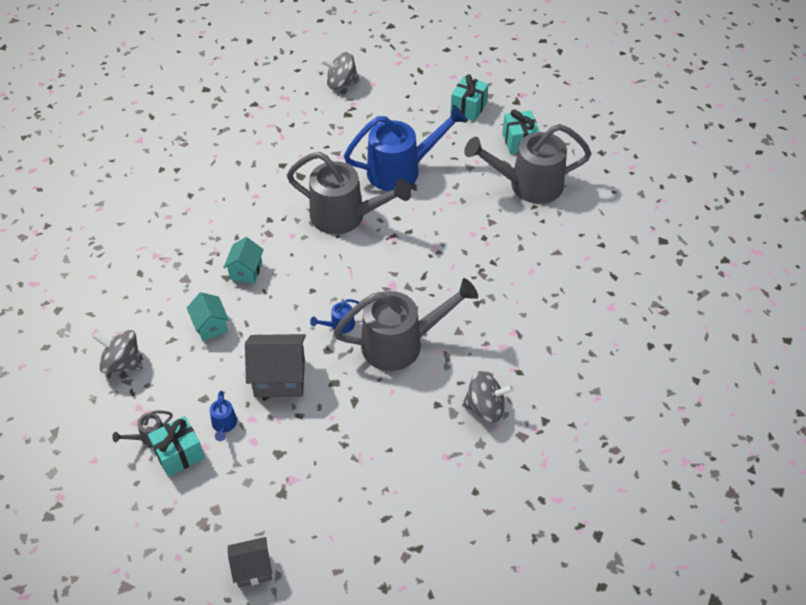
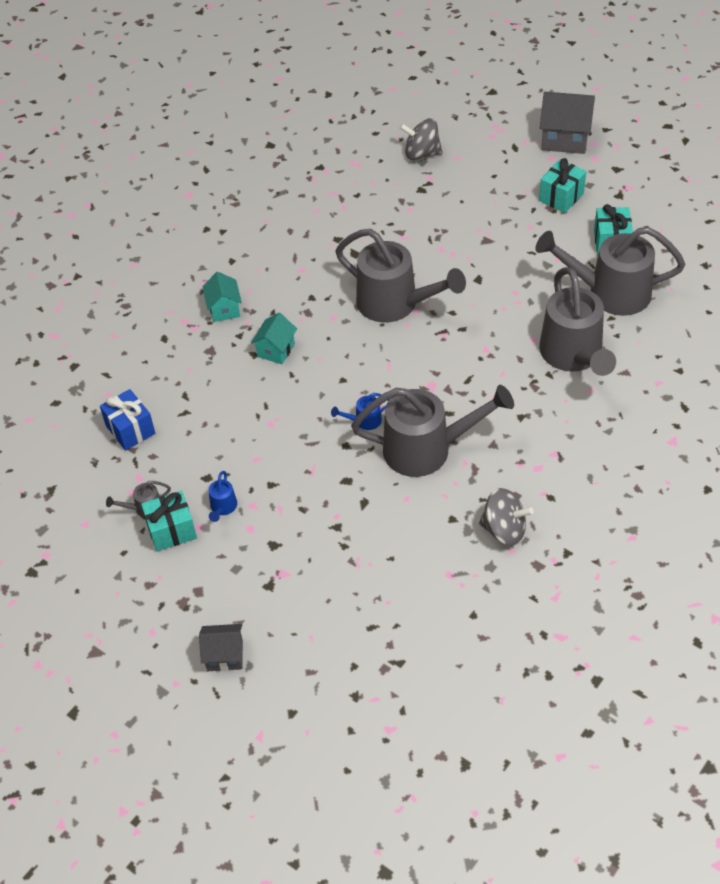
camera: 15 degrees right, 0 degrees up
(122, 363) = (130, 430): grey spinning top -> blue gift
(210, 326) = (228, 403): turquoise house -> turquoise house (224, 309)
(279, 378) = (289, 467): grey house -> grey house (565, 139)
(401, 170) = (468, 259): blue watering can -> none
(510, 243) = (573, 356): none -> grey watering can

